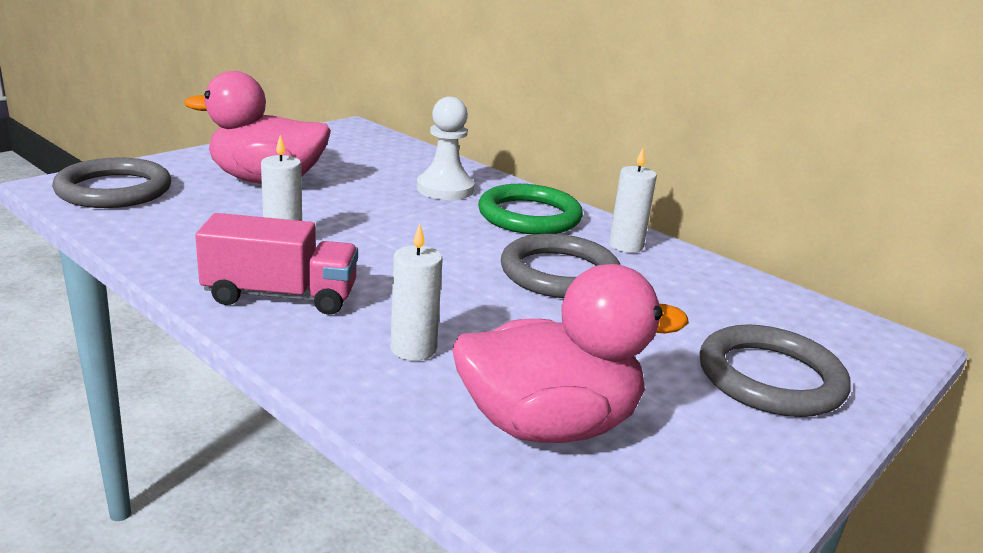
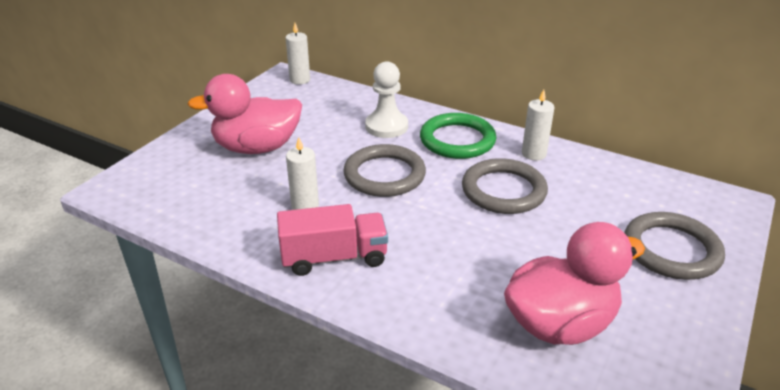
camera: 10 degrees left, 10 degrees up
(114, 190) = (152, 184): grey ring -> grey ring (384, 175)
(413, 349) = (446, 282): white candle -> white candle (300, 80)

